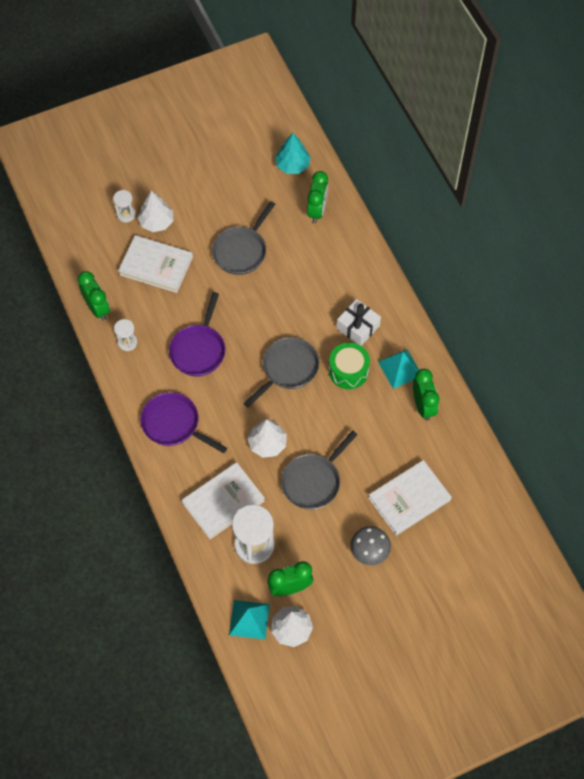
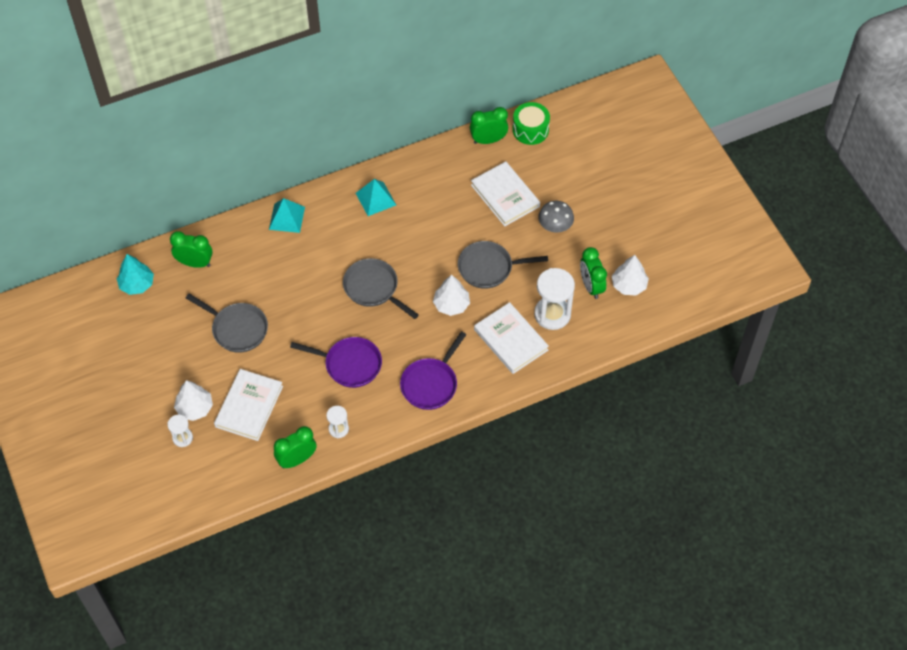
camera: 90 degrees left, 5 degrees down
(249, 619) = (622, 317): turquoise pyramid -> turquoise pyramid (287, 218)
(313, 481) = (489, 268): grey pan -> grey pan turned 135 degrees clockwise
(348, 371) = (377, 239): green drum -> green drum (530, 130)
(358, 327) = (330, 231): white gift -> none
(423, 406) = (414, 182): green clock -> green clock (488, 140)

